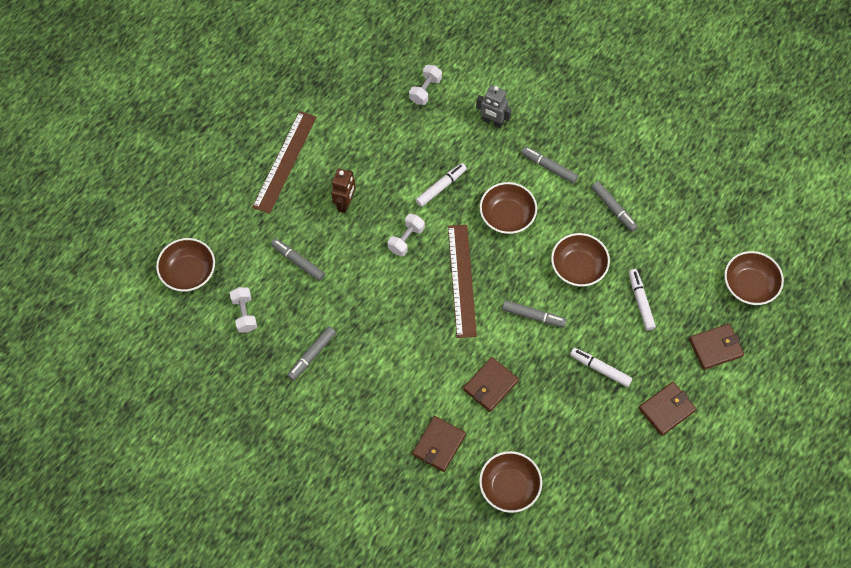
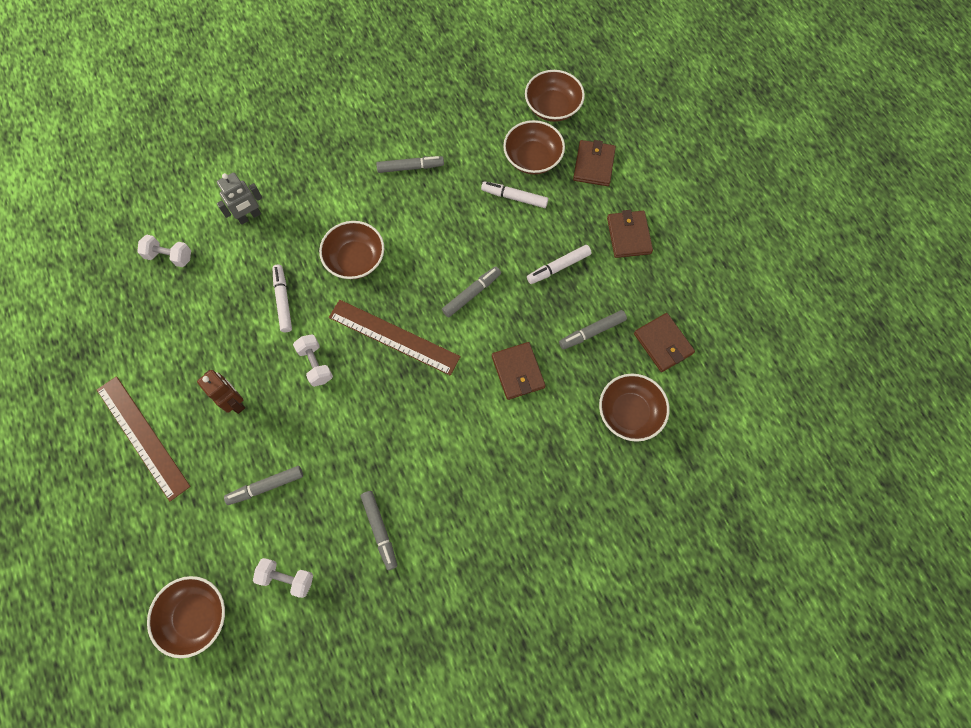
camera: 60 degrees left, 5 degrees up
(425, 90) = (169, 256): white dumbbell -> white dumbbell turned 45 degrees counterclockwise
(439, 445) = (550, 455): brown wallet -> brown wallet (663, 343)
(549, 167) = (331, 196): grey marker -> grey marker (592, 332)
(578, 267) = (448, 228): brown bowl -> brown bowl (532, 158)

